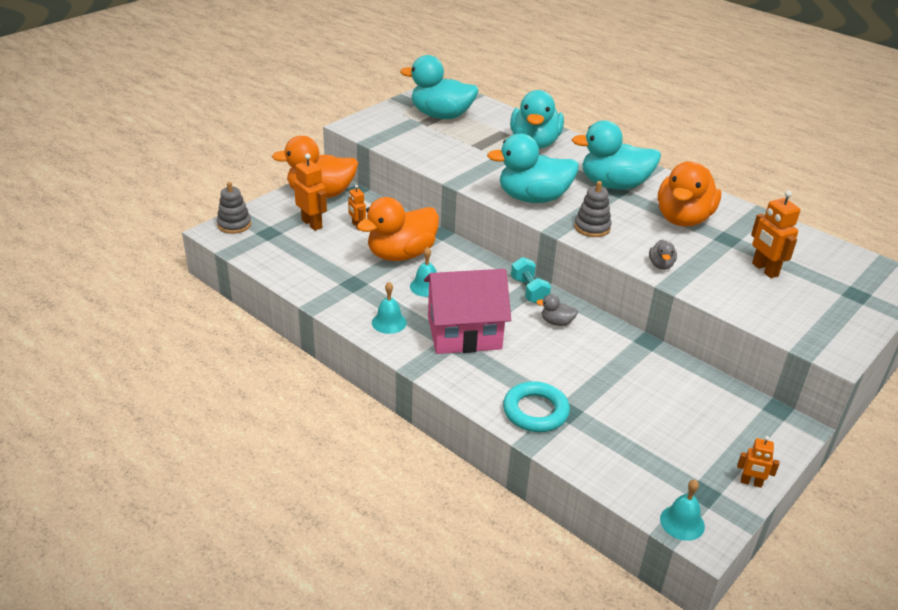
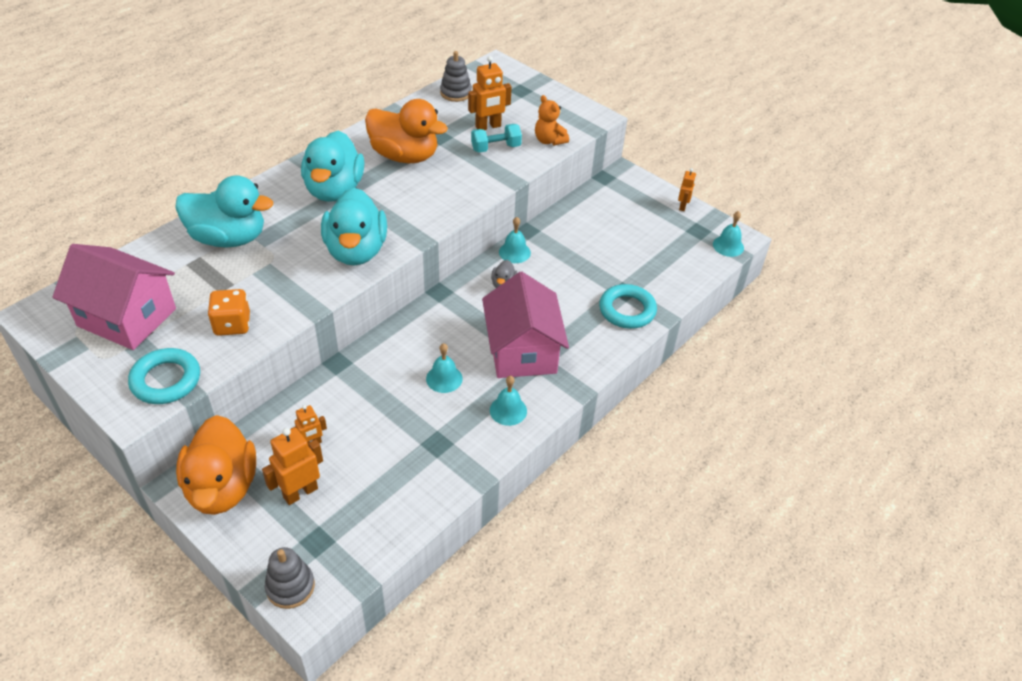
camera: 90 degrees left, 10 degrees up
(381, 134) = (166, 380): none -> turquoise ring
(401, 254) = (380, 399): orange duck -> none
(437, 152) = (232, 324): none -> orange dice
(441, 116) = (127, 317): turquoise duck -> pink house
(529, 291) = (452, 298): turquoise dumbbell -> turquoise dumbbell (496, 148)
(592, 227) = (417, 215): grey stacking toy -> grey stacking toy (455, 93)
(608, 331) = (514, 252): none -> turquoise bell
(661, 265) = (483, 182): grey duck -> none
(762, 313) = (549, 140): none -> orange teddy bear

